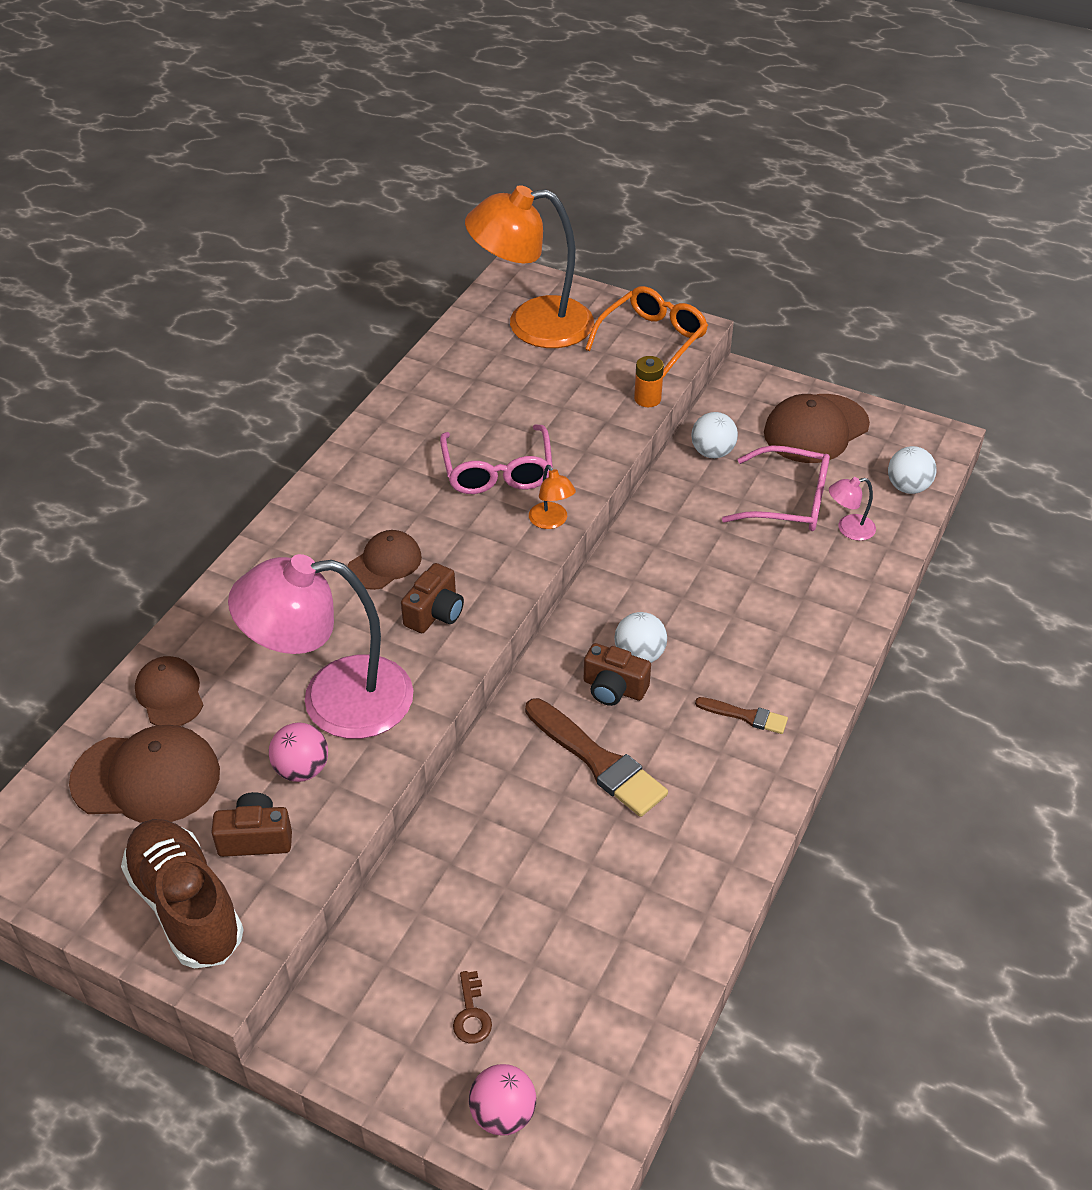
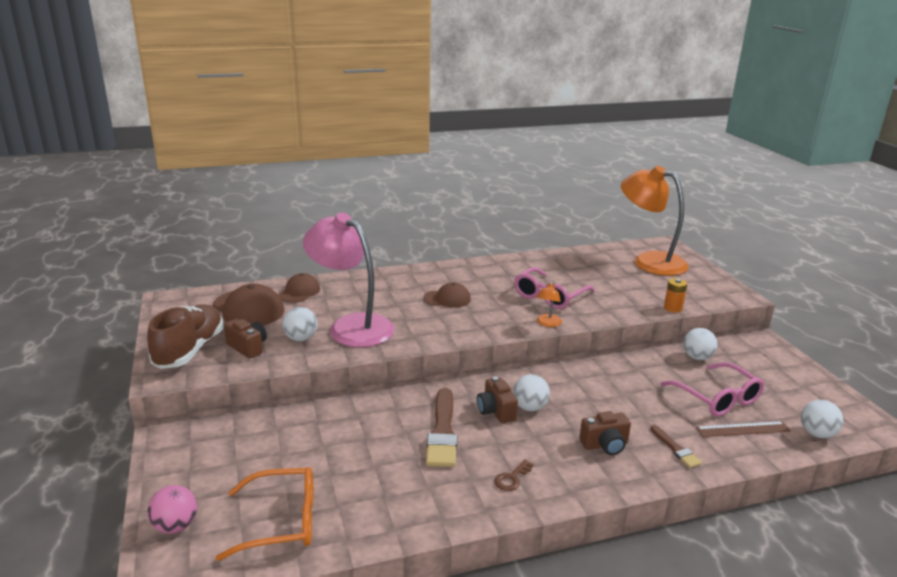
camera: 45 degrees right, 20 degrees down
(302, 769) = (301, 338): pink ball -> white ball
(435, 613) = (440, 324): brown camera -> brown camera (605, 445)
(471, 1014) = (230, 479): brown key -> brown key (512, 478)
(653, 339) = (711, 291): orange glasses -> orange glasses (283, 521)
(745, 716) = (550, 465): brown brush -> brown brush (675, 448)
(816, 429) = (783, 379): brown cap -> none
(848, 529) = (743, 429): pink lamp -> brown ruler

